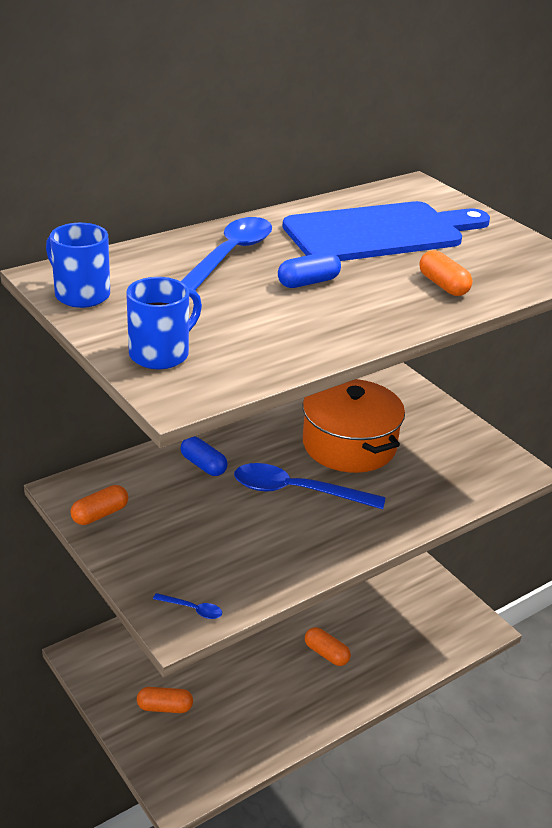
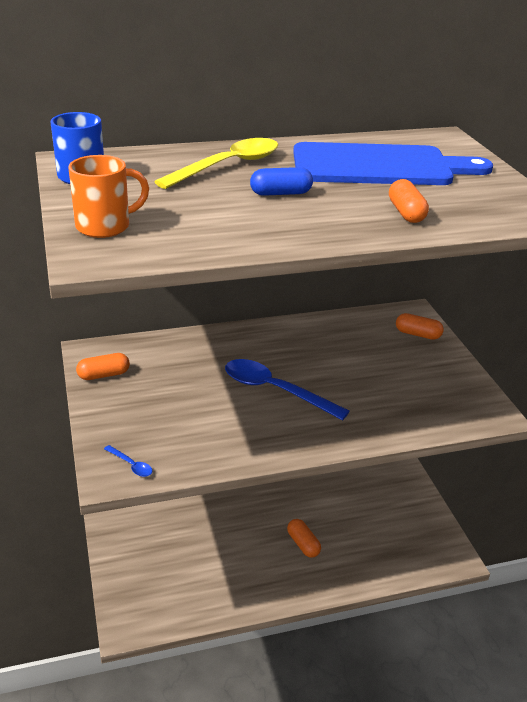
camera: 20 degrees right, 0 degrees up
(161, 354) = (105, 226): blue mug -> orange mug
(165, 707) = (150, 552): orange capsule -> orange capsule (417, 334)
(203, 465) = (209, 354): blue capsule -> none
(229, 256) = (228, 166): blue spoon -> yellow spoon
(349, 445) = (343, 362): orange pot -> none

